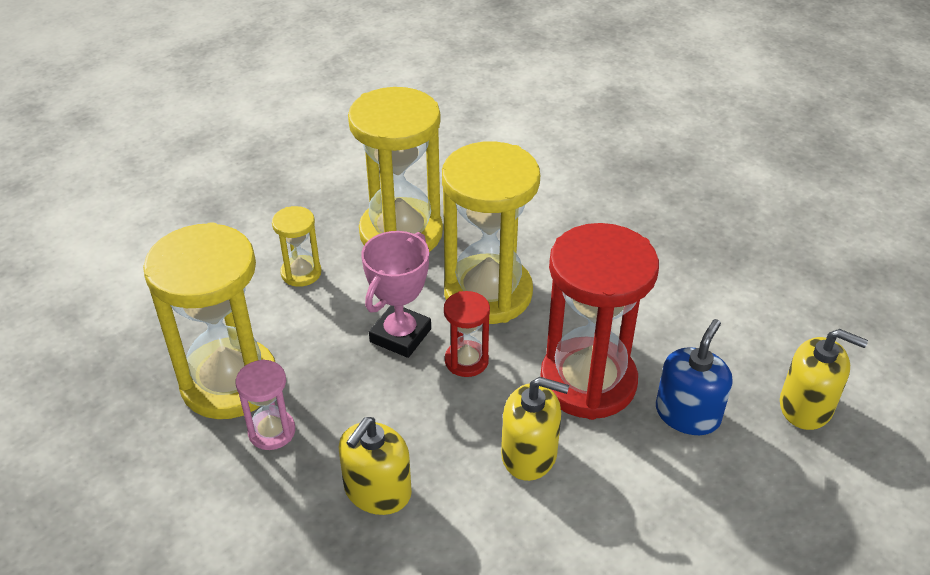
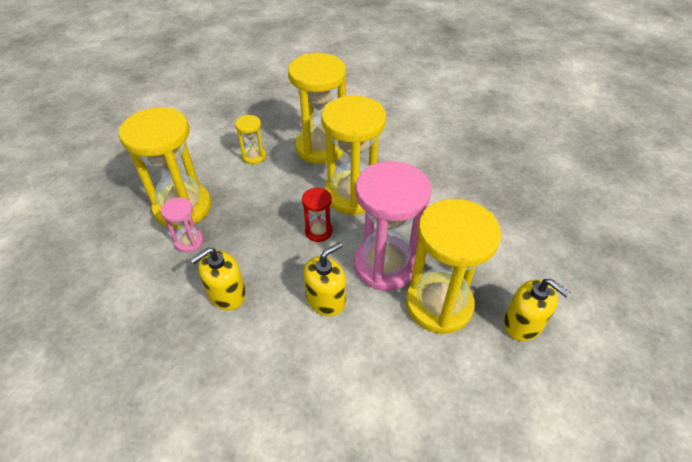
camera: 20 degrees right, 5 degrees up
(400, 335) = (289, 206): pink trophy -> none
(529, 454) = (326, 299): yellow soap dispenser -> yellow soap dispenser turned 75 degrees counterclockwise
(588, 382) = (385, 265): red hourglass -> pink hourglass
(687, 414) = (439, 304): blue soap dispenser -> yellow hourglass

